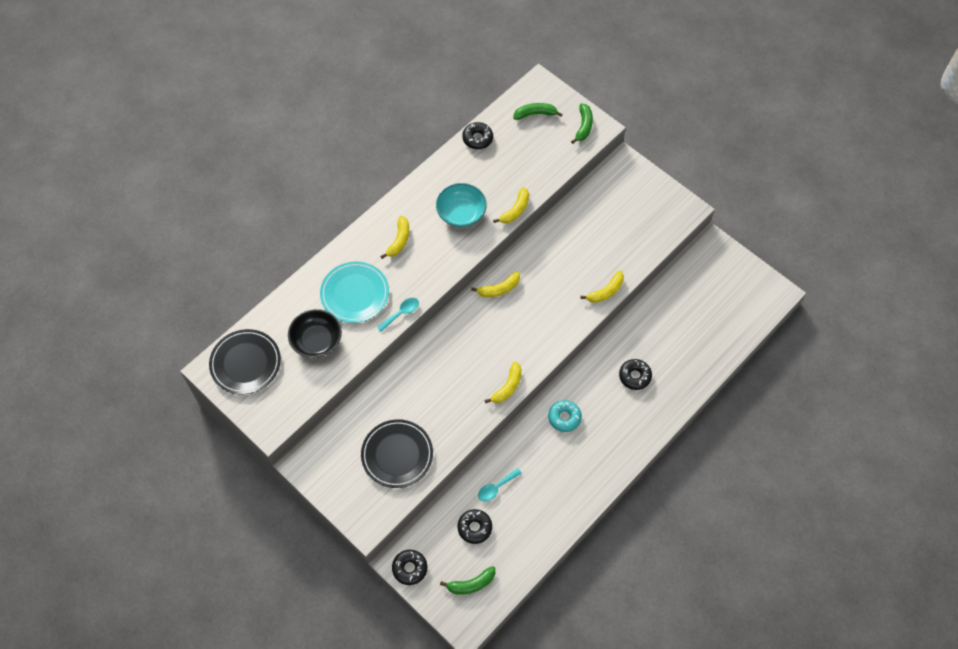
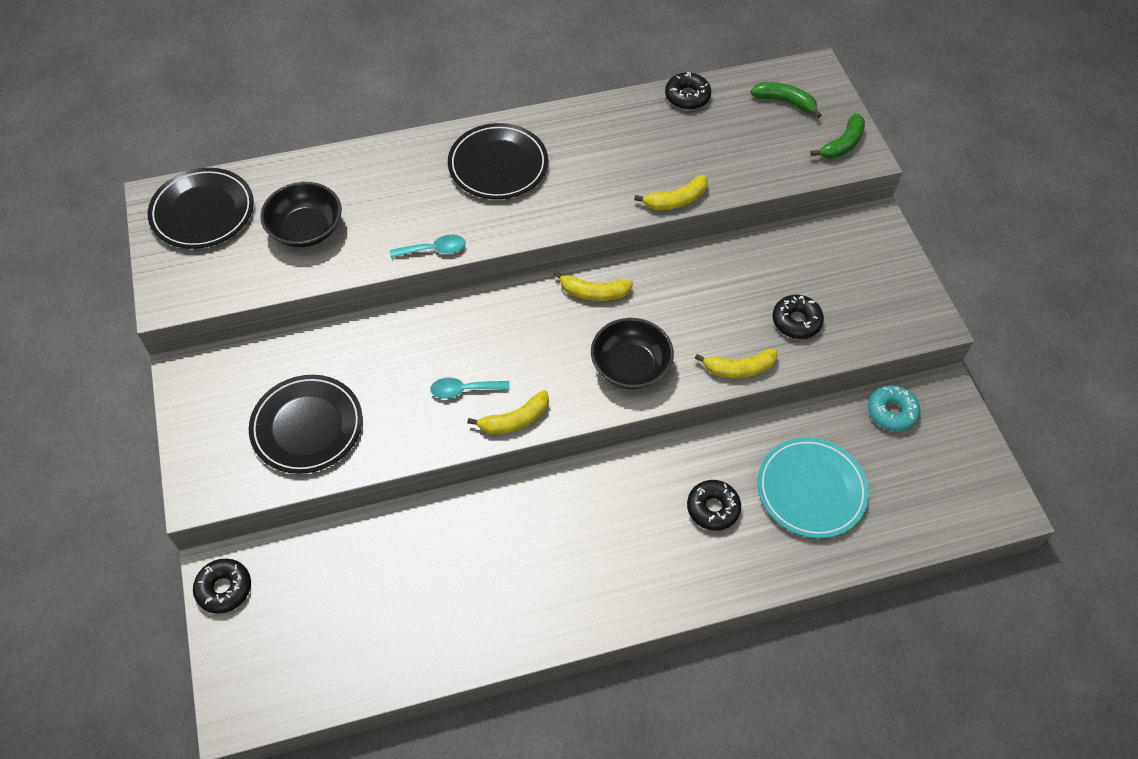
camera: 30 degrees right, 5 degrees down
(355, 294) = (395, 199): turquoise plate -> turquoise plate (811, 490)
(399, 240) = (498, 165): yellow banana -> black plate
(461, 213) = (601, 171): turquoise bowl -> none
(471, 584) = (285, 660): green banana -> none
(474, 528) = (347, 586): black donut -> black donut (796, 321)
(496, 488) = (415, 549): turquoise spoon -> turquoise spoon (463, 390)
(548, 322) = (630, 366): none -> black bowl
(564, 418) = (574, 509): turquoise donut -> turquoise donut (891, 412)

